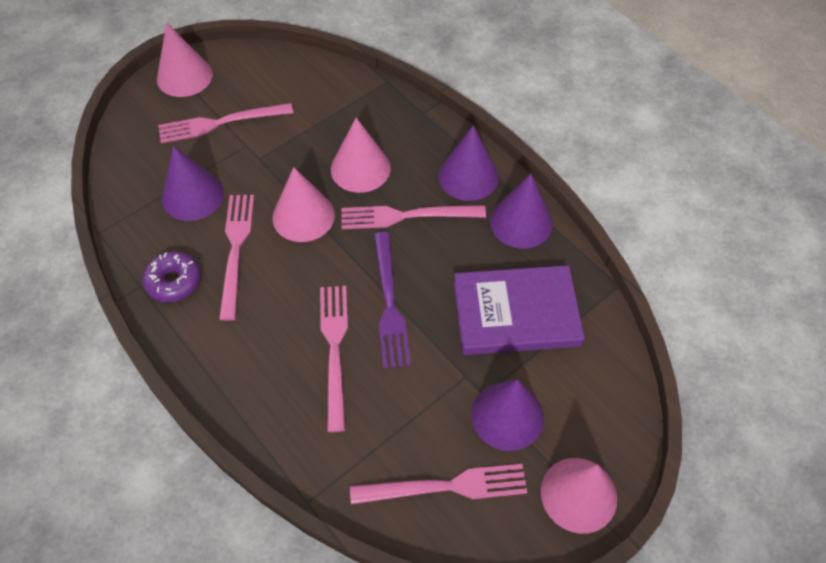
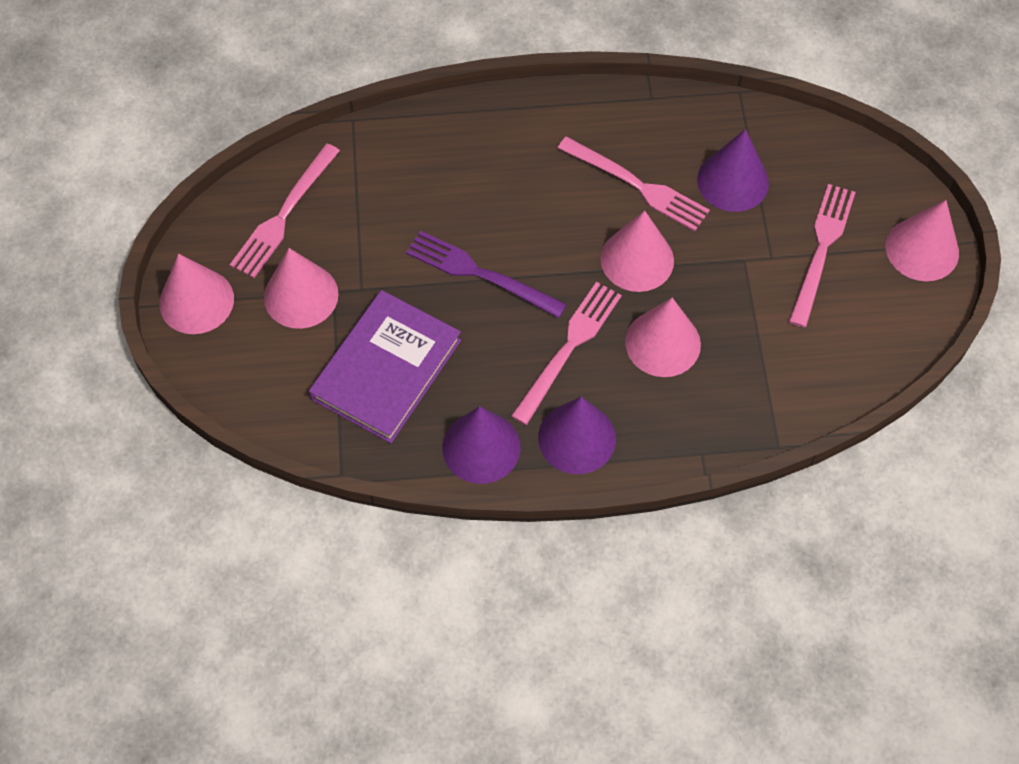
camera: 125 degrees right, 5 degrees up
(174, 281) = (636, 123): purple donut -> none
(335, 349) = (468, 206): pink fork -> none
(507, 416) = (301, 295): purple cone -> pink cone

